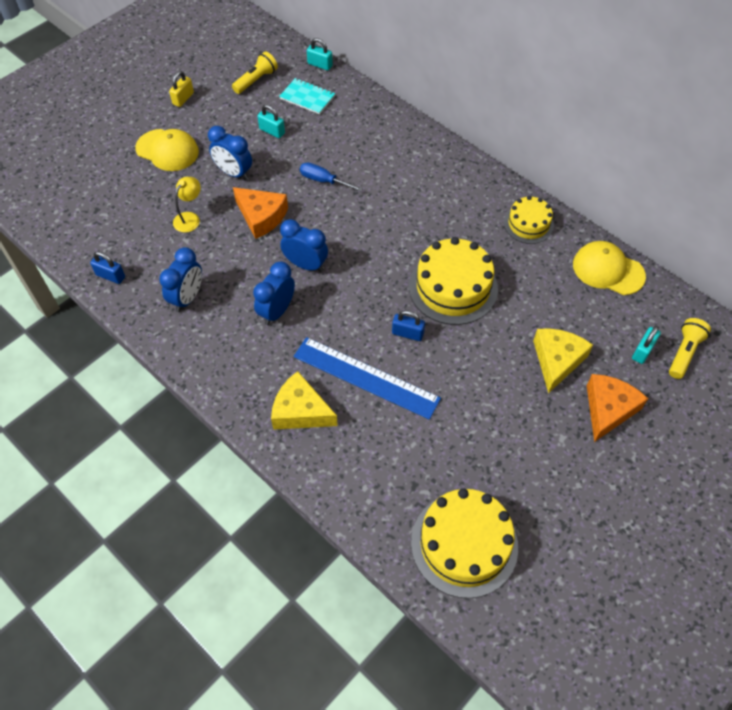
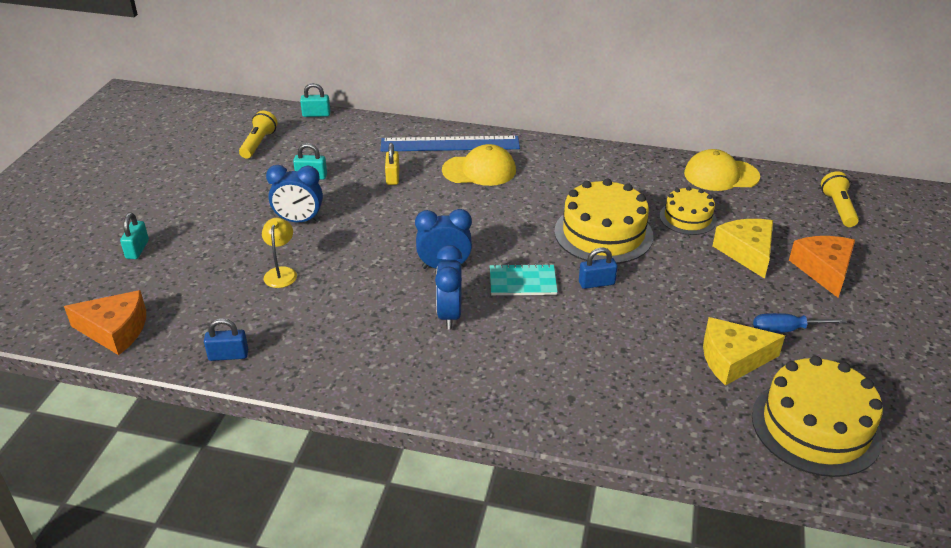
camera: 30 degrees left, 20 degrees down
(167, 150) = (205, 226): yellow cap -> yellow cap (479, 170)
(183, 98) = (187, 180): yellow padlock -> yellow padlock (392, 177)
(187, 298) = (339, 341): blue clock -> none
(261, 217) = (361, 245): orange cheese -> orange cheese (115, 330)
(300, 411) = (553, 388): yellow cheese -> yellow cheese (732, 359)
(307, 97) = (325, 141): turquoise notebook -> turquoise notebook (522, 282)
(324, 181) = (401, 197): blue screwdriver -> blue screwdriver (786, 330)
(366, 377) = (591, 333): blue ruler -> blue ruler (450, 144)
(528, 224) = (623, 166): yellow cake -> yellow cake (687, 218)
(642, 351) = (806, 219): turquoise padlock -> turquoise padlock (137, 249)

